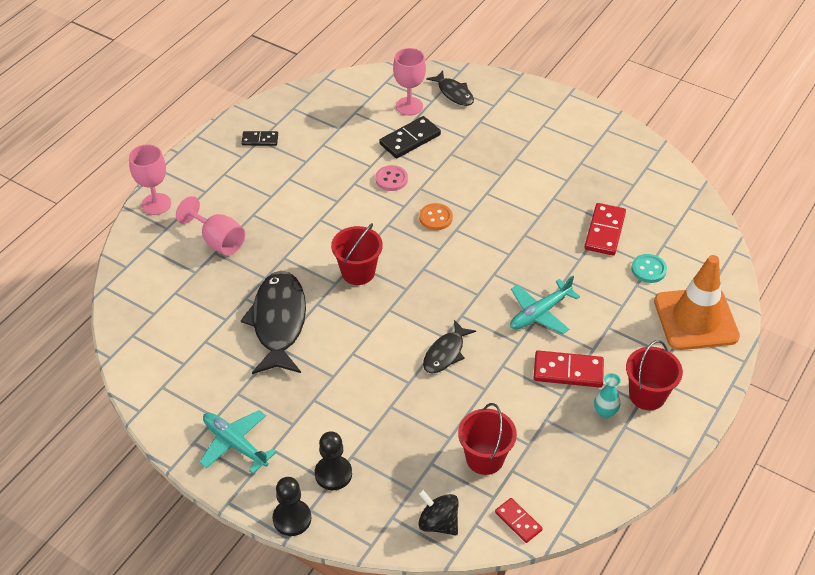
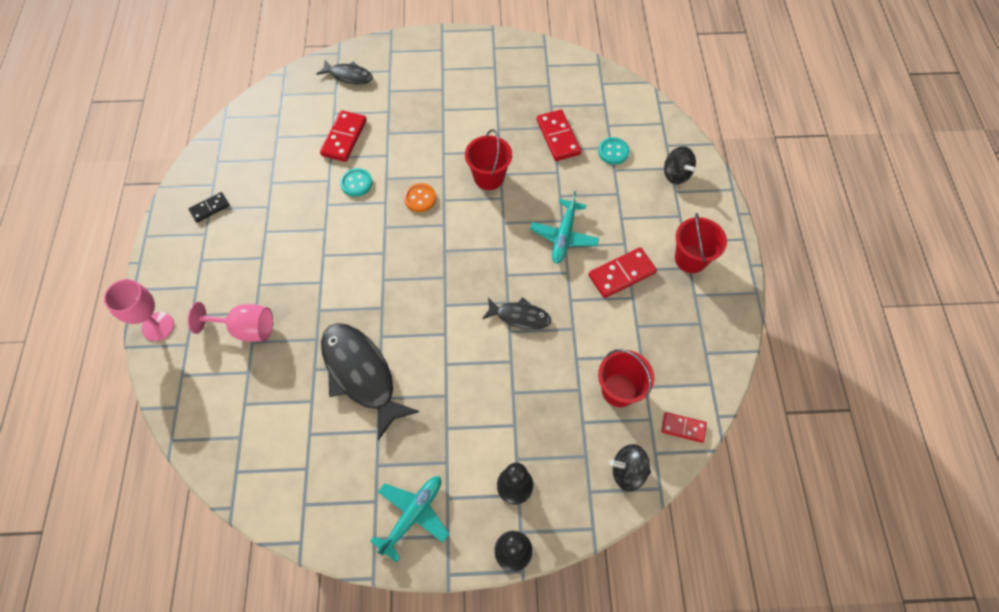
camera: 35 degrees left, 15 degrees up
(235, 444) = (412, 515): turquoise plane -> turquoise plane turned 120 degrees clockwise
(358, 272) = (393, 286): red bucket -> red bucket (489, 177)
(391, 179) = (356, 183): pink button -> turquoise button
(409, 106) = (320, 107): pink goblet -> none
(410, 139) = (344, 138): black domino -> red domino
(445, 353) = (520, 316): black fish -> black fish turned 75 degrees counterclockwise
(605, 412) = (673, 292): turquoise vase -> none
(695, 319) = (676, 174): orange traffic cone -> black spinning top

